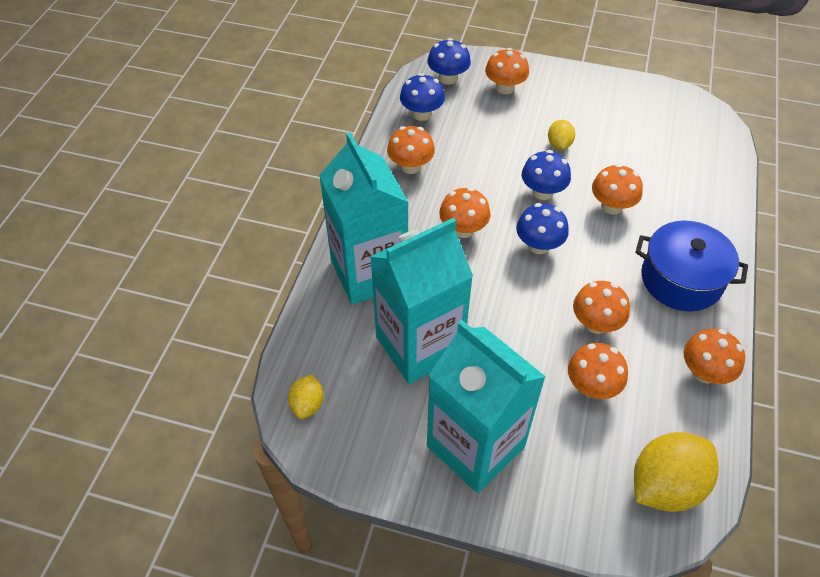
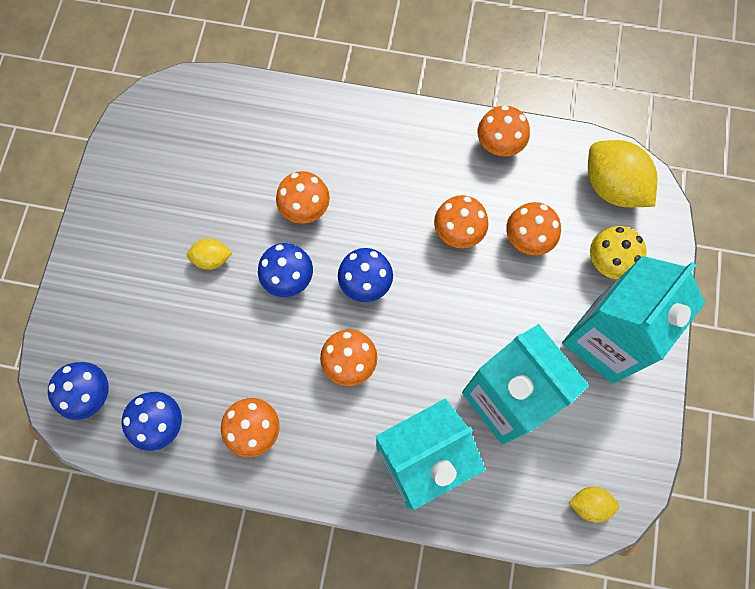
camera: 95 degrees left, 20 degrees up
(505, 88) = (110, 321): orange mushroom -> none
(568, 465) = (609, 261): none -> yellow mushroom
(681, 279) = (397, 152): blue pot -> none

